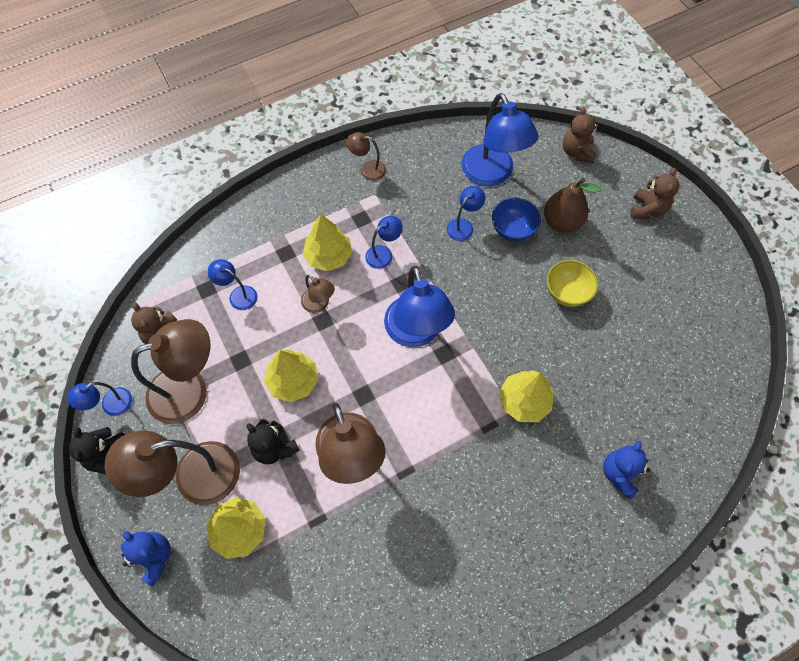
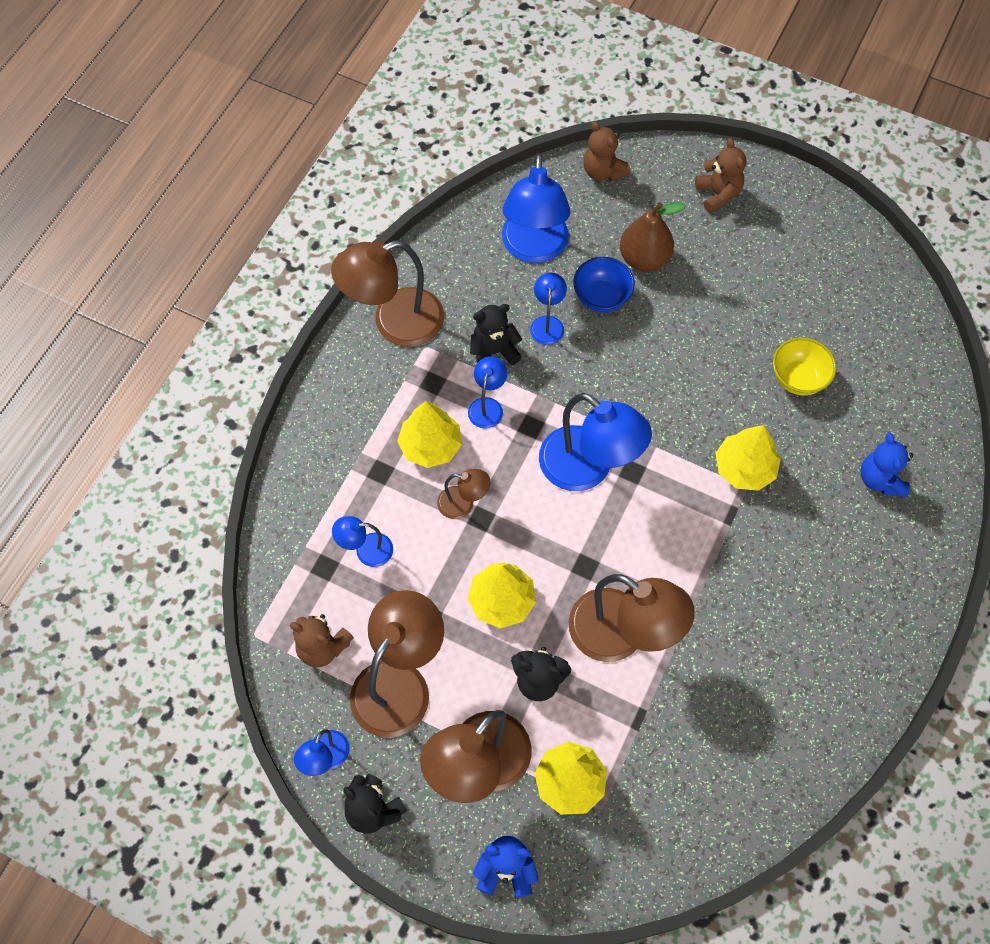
camera: 35 degrees left, 0 degrees up
(367, 169) = (394, 322): brown lamp -> brown lamp, size x2.04
(414, 223) = (493, 352): none -> black teddy bear
(492, 174) = (534, 248): blue lamp -> blue lamp turned 60 degrees clockwise
(567, 293) = (704, 331): yellow bowl -> yellow bowl (798, 378)

